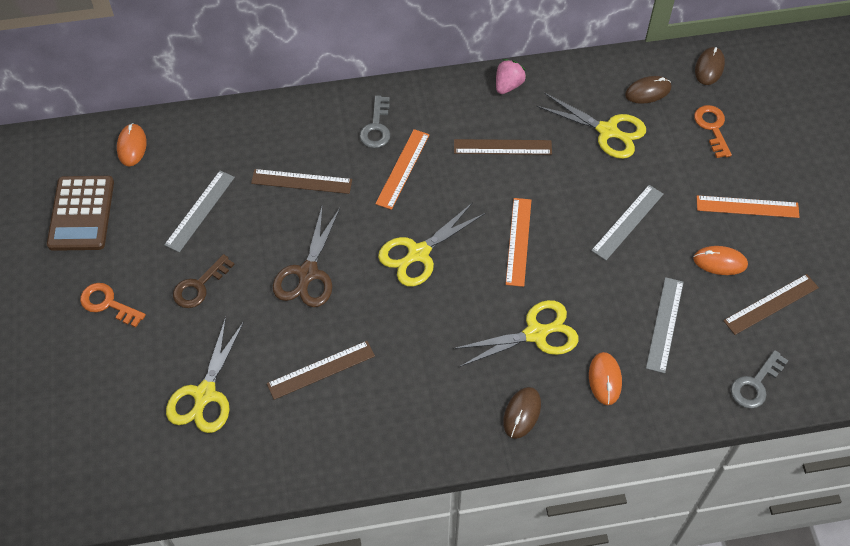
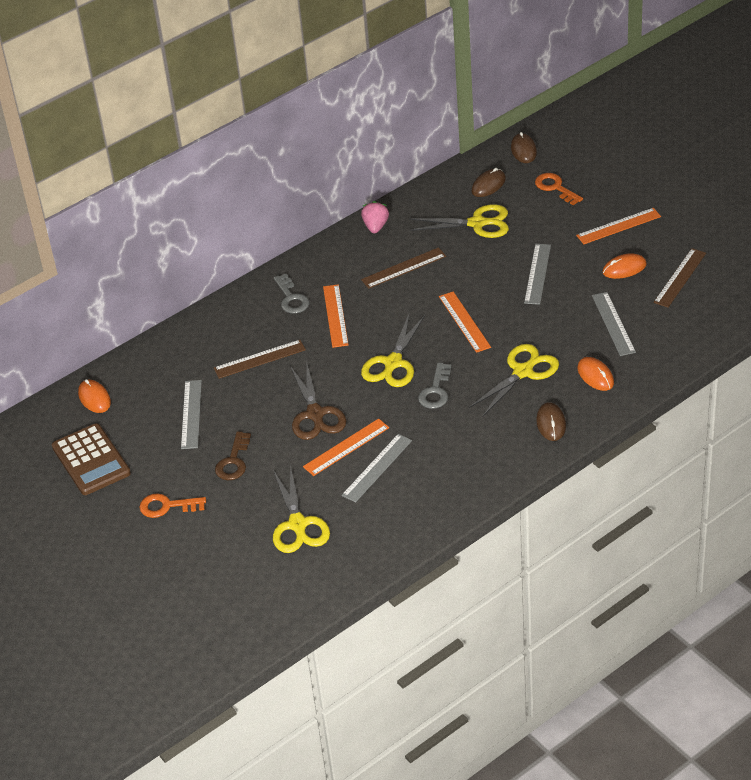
camera: 25 degrees left, 15 degrees down
(309, 328) = (346, 447): none -> orange ruler
(321, 370) = (377, 468): brown ruler -> grey ruler
(755, 384) = (704, 329): grey key -> grey key (435, 391)

